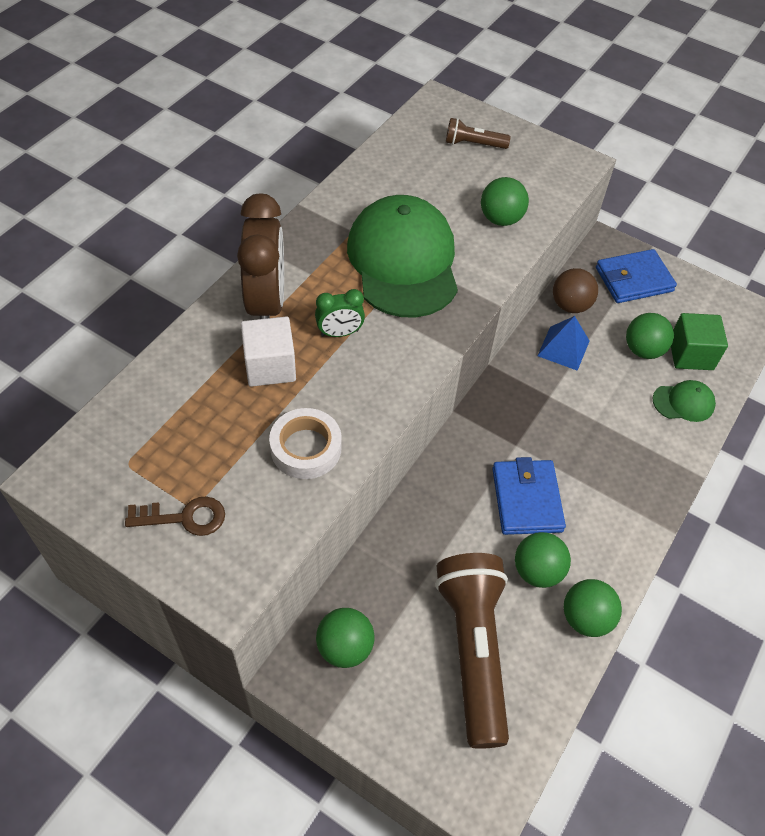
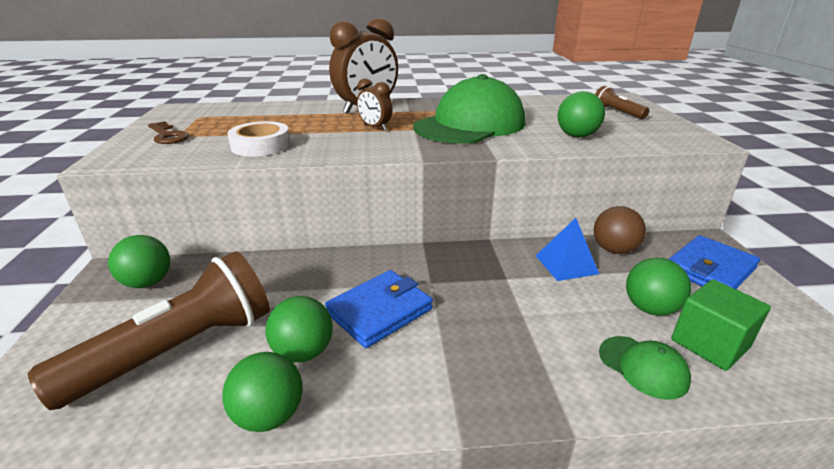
camera: 55 degrees right, 25 degrees down
(270, 366) = (318, 122): white cube -> none
(339, 333) = (375, 128): green clock -> brown clock
(633, 279) = (709, 269): blue wallet -> blue wallet turned 75 degrees counterclockwise

